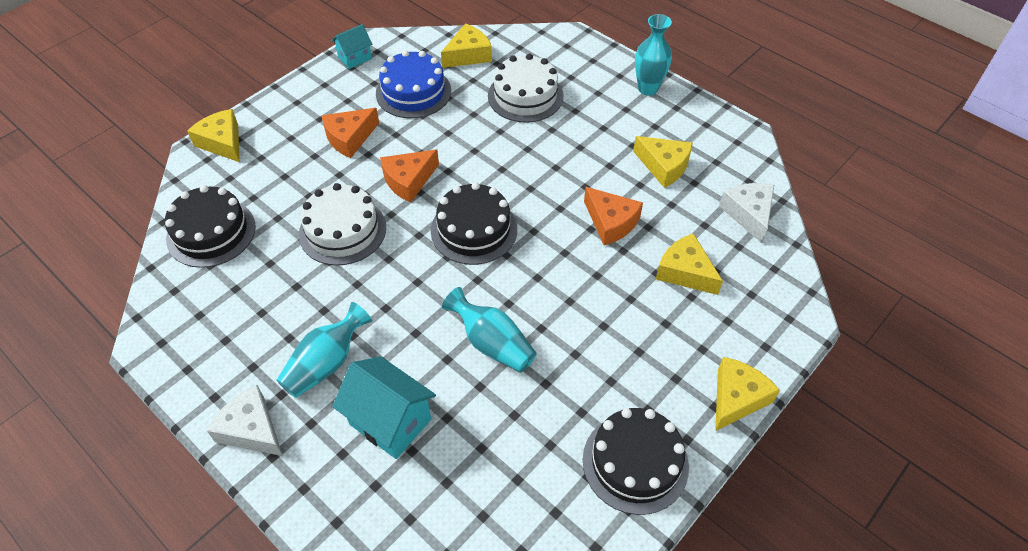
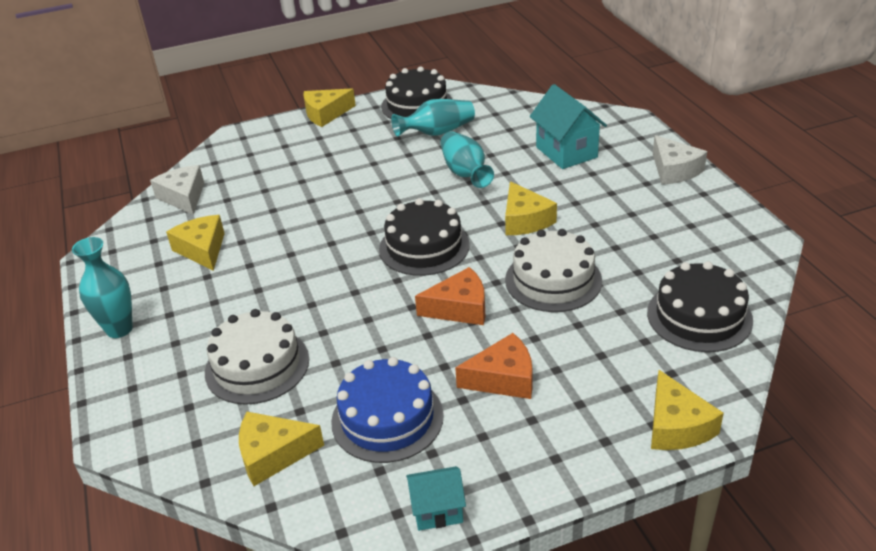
camera: 150 degrees left, 15 degrees down
(326, 363) = (604, 191): turquoise vase -> turquoise vase (437, 132)
(611, 222) = (299, 220): orange cheese -> none
(685, 272) = (280, 176): yellow cheese -> yellow cheese (525, 220)
(748, 214) = (183, 197): white cheese -> white cheese turned 135 degrees clockwise

